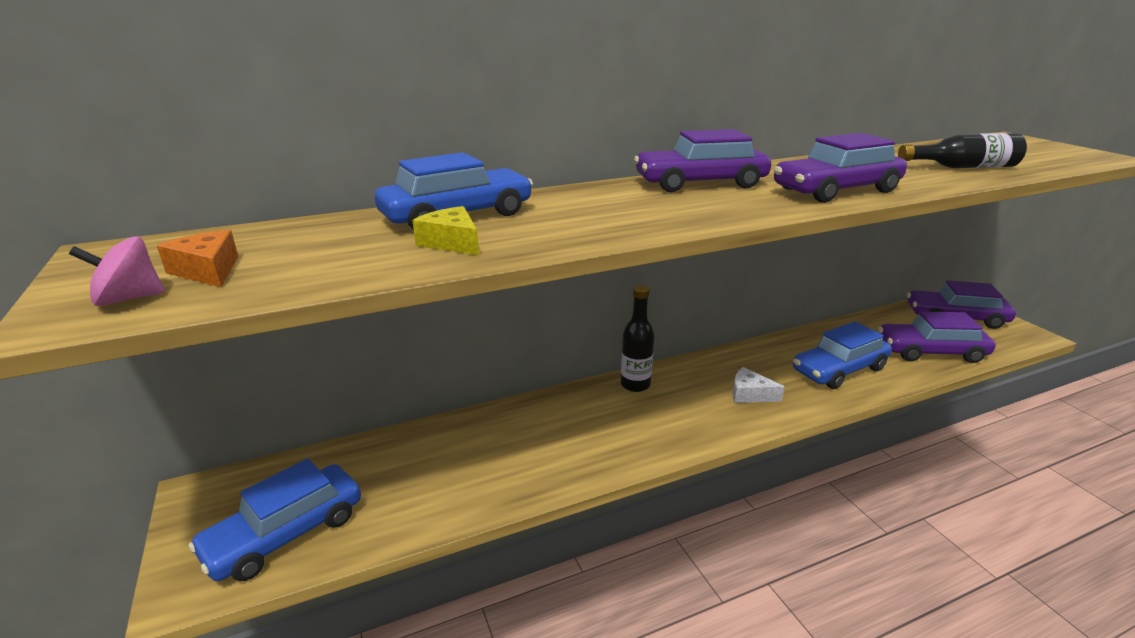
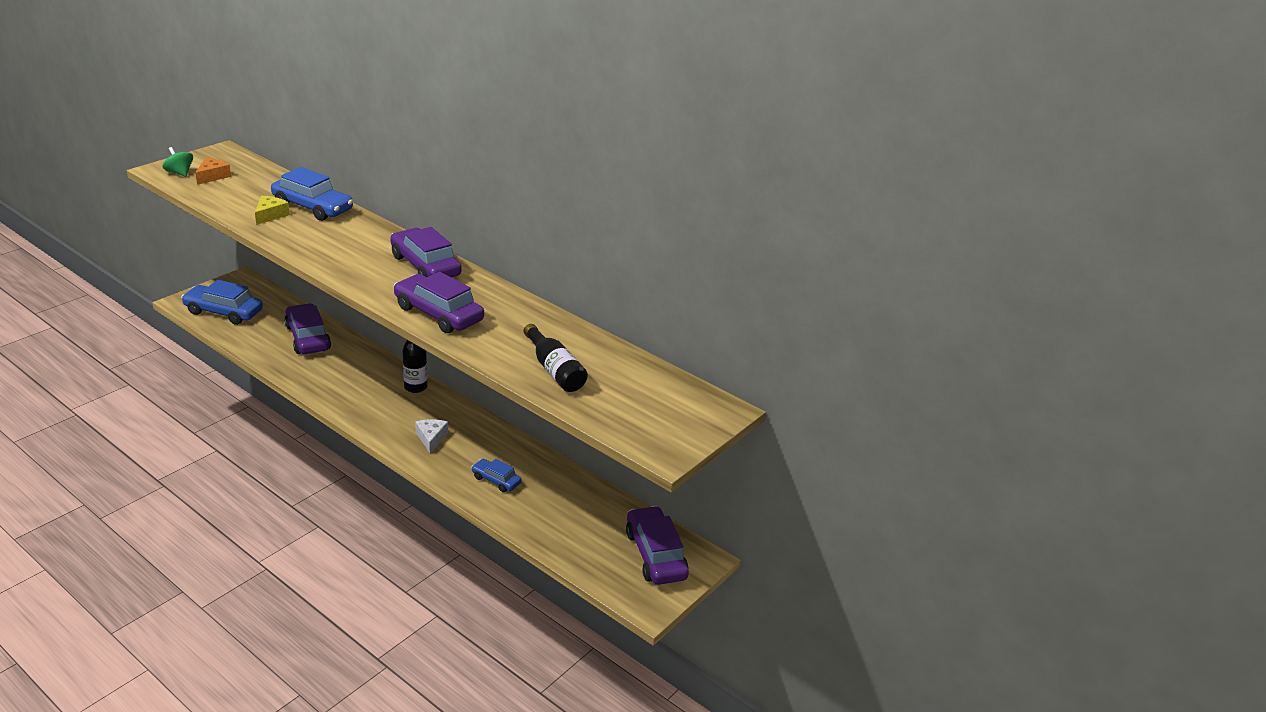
camera: 60 degrees right, 5 degrees up
(129, 299) = (180, 173): pink spinning top -> green spinning top
(839, 370) = (496, 480): blue car -> blue car, size x0.56
(931, 352) = (564, 533): purple car -> purple car (308, 338)

